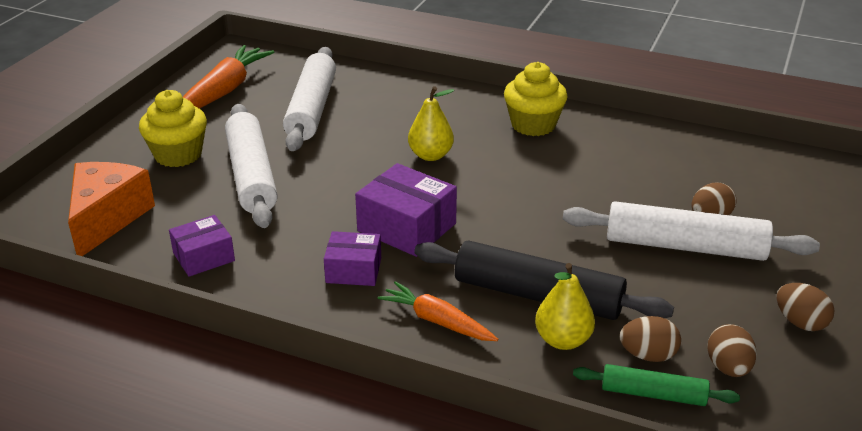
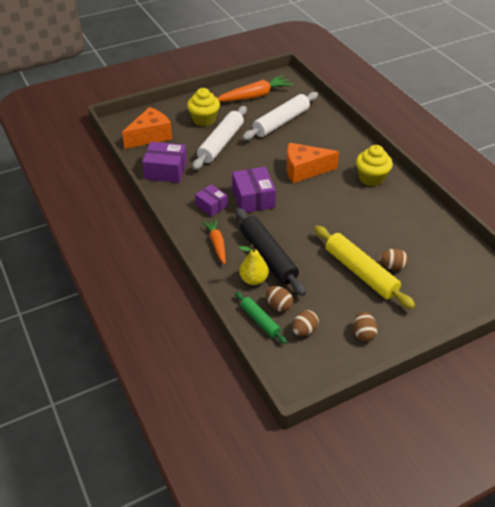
camera: 40 degrees right, 10 degrees up
(204, 257) = (166, 170): purple box -> purple box, size x1.58
(430, 155) = (304, 170): yellow pear -> orange cheese
(685, 246) = (361, 272): white rolling pin -> yellow rolling pin

